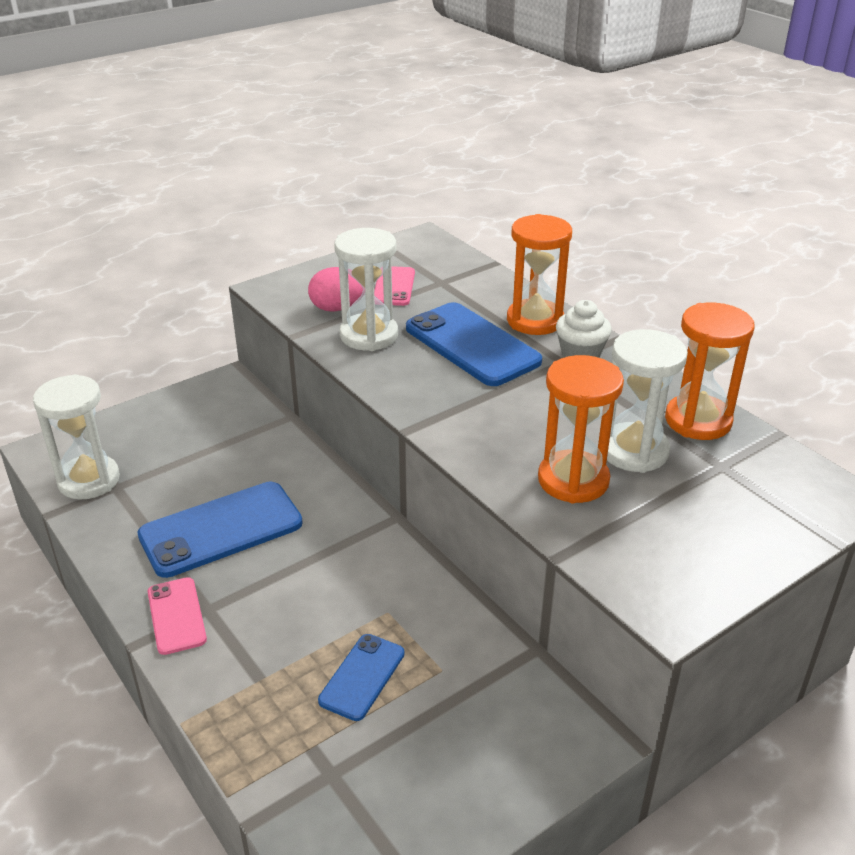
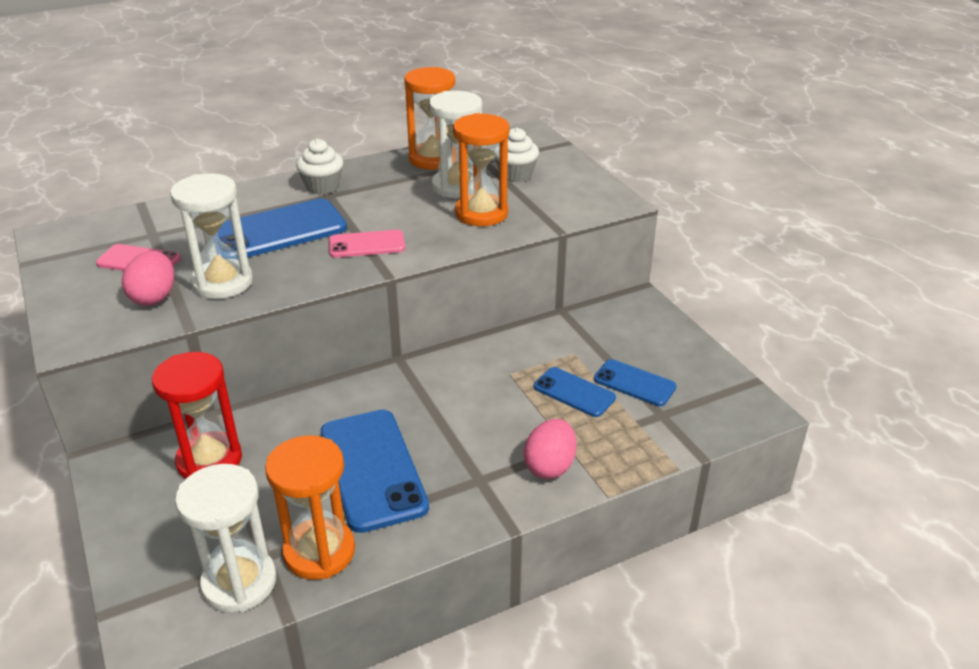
camera: 80 degrees left, 0 degrees up
(176, 616) = (483, 500): pink phone -> pink phone (367, 245)
(228, 665) = (550, 466): none -> pink egg
(230, 430) = (209, 460): none -> red hourglass
(391, 740) = (634, 383): none -> blue phone
(535, 320) = (258, 198): orange hourglass -> orange hourglass (319, 552)
(697, 499) = (515, 175): none -> white cupcake

